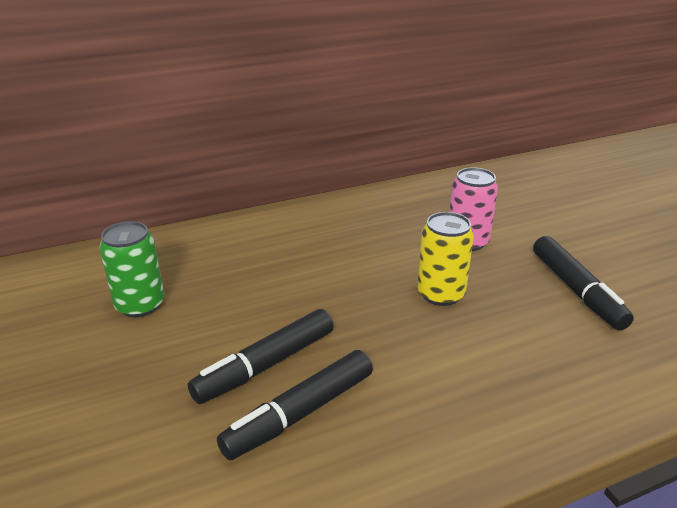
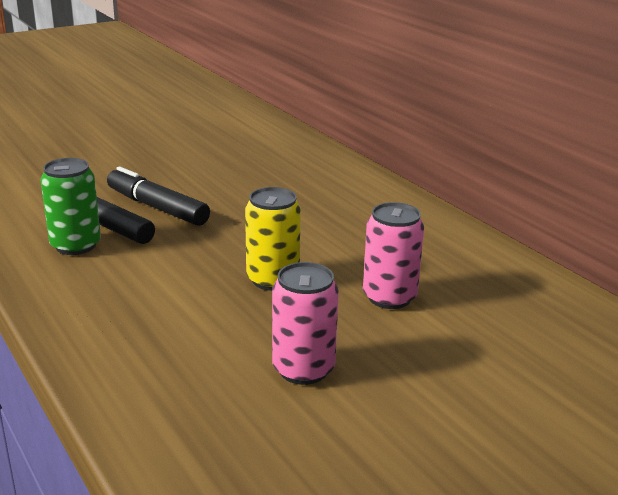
camera: 80 degrees right, 5 degrees down
(140, 305) = (227, 158): green can -> green can (75, 245)
(576, 290) = (303, 369): black marker -> pink can

